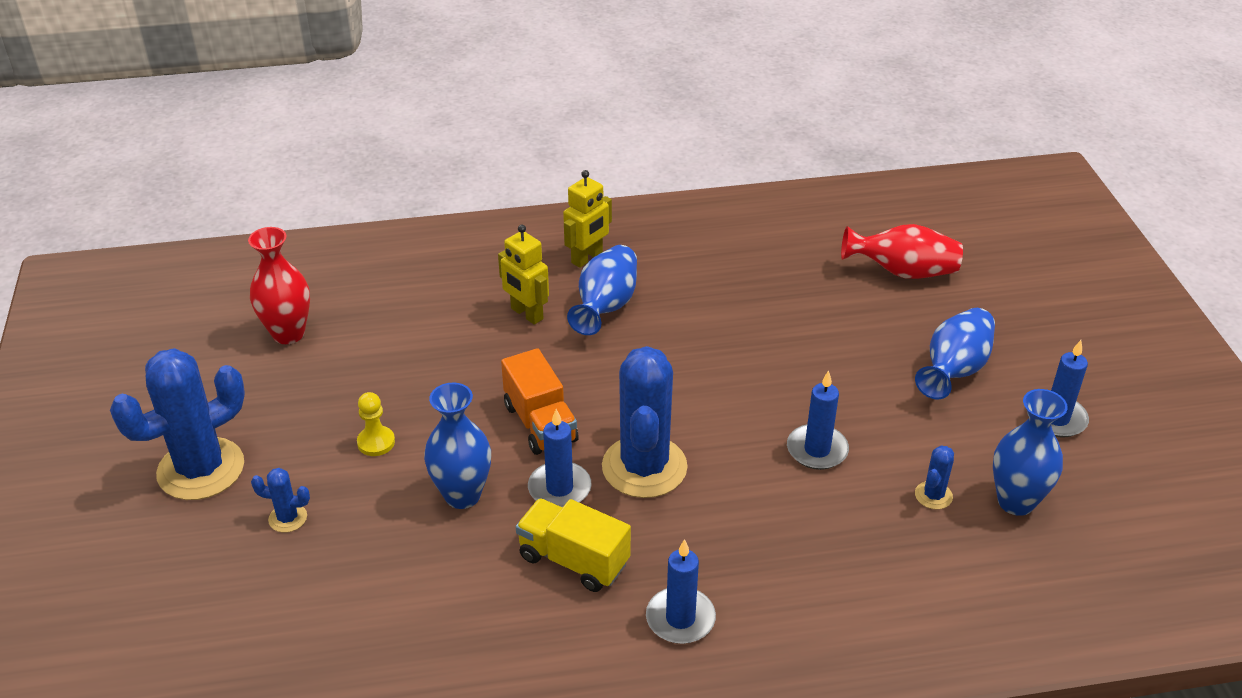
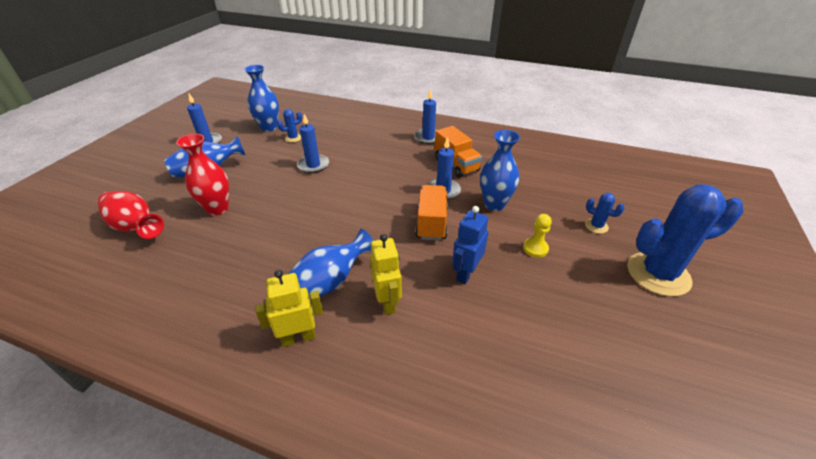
camera: 150 degrees left, 0 degrees up
(288, 333) = (594, 372): red vase -> red vase (217, 209)
(455, 375) = (466, 273): none -> blue robot
(573, 560) = (456, 165): yellow truck -> orange truck
(644, 467) = (395, 185): blue cactus -> none

